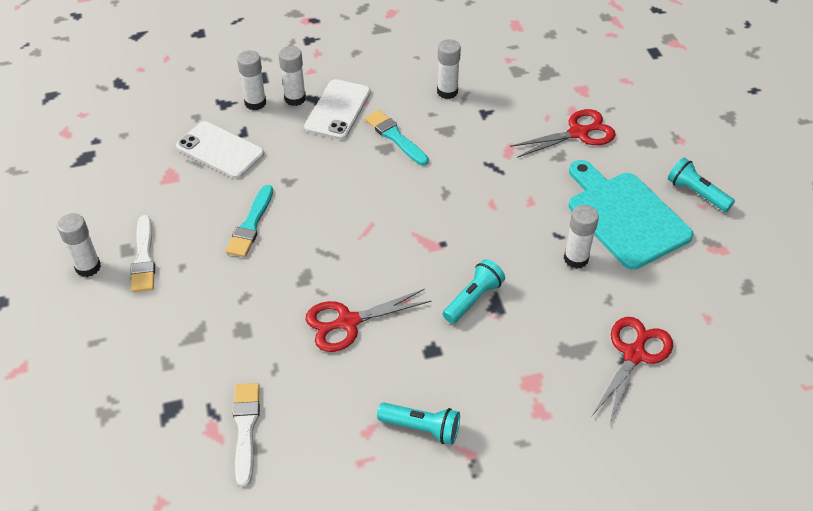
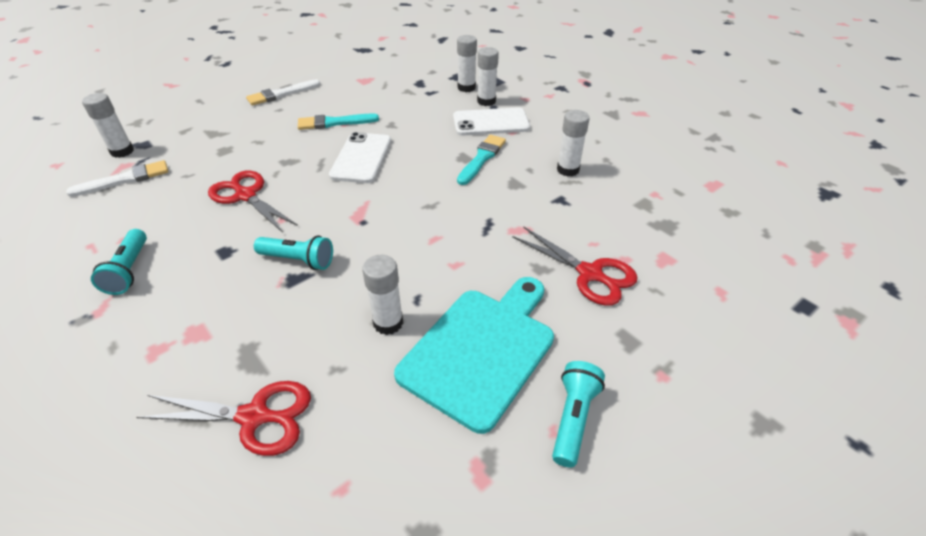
camera: 65 degrees right, 5 degrees down
(88, 267) = (264, 79): white glue stick -> white glue stick (122, 151)
(220, 150) = (404, 89): white phone -> white phone (361, 158)

